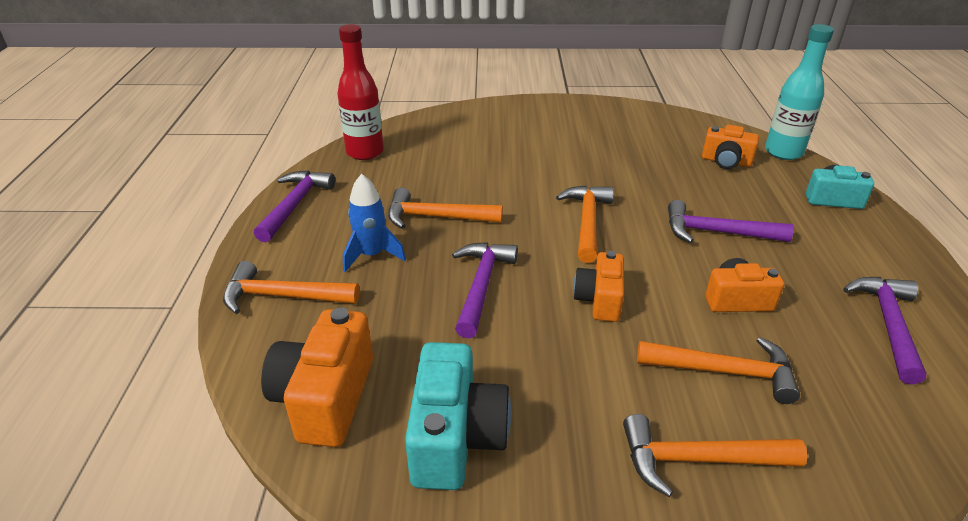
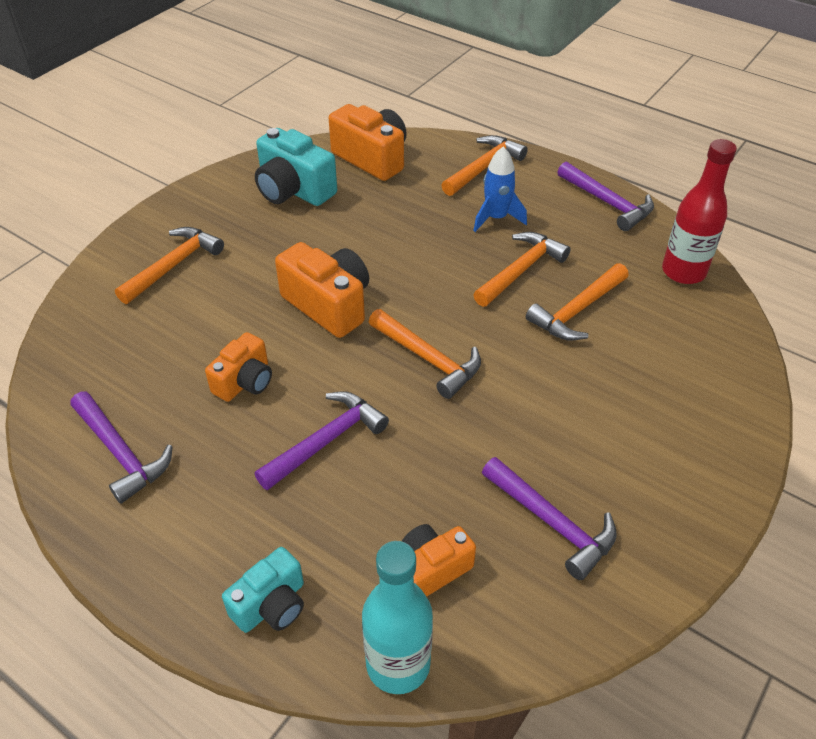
camera: 125 degrees right, 10 degrees up
(481, 286) = (406, 254): purple hammer -> purple hammer (552, 523)
(599, 300) = (329, 305): orange camera -> orange camera, size x1.57
(724, 371) = (204, 321): orange hammer -> orange hammer (577, 310)

